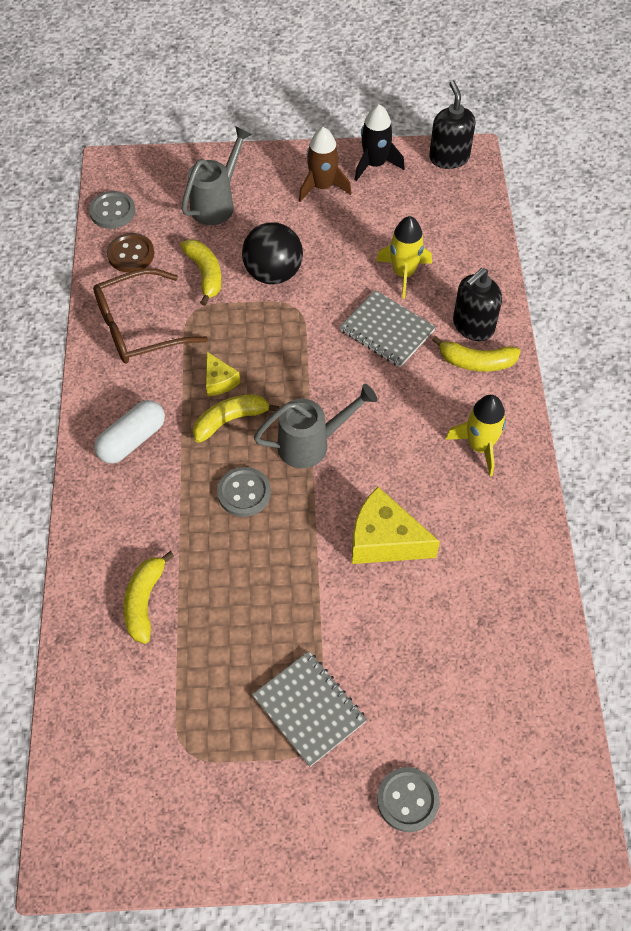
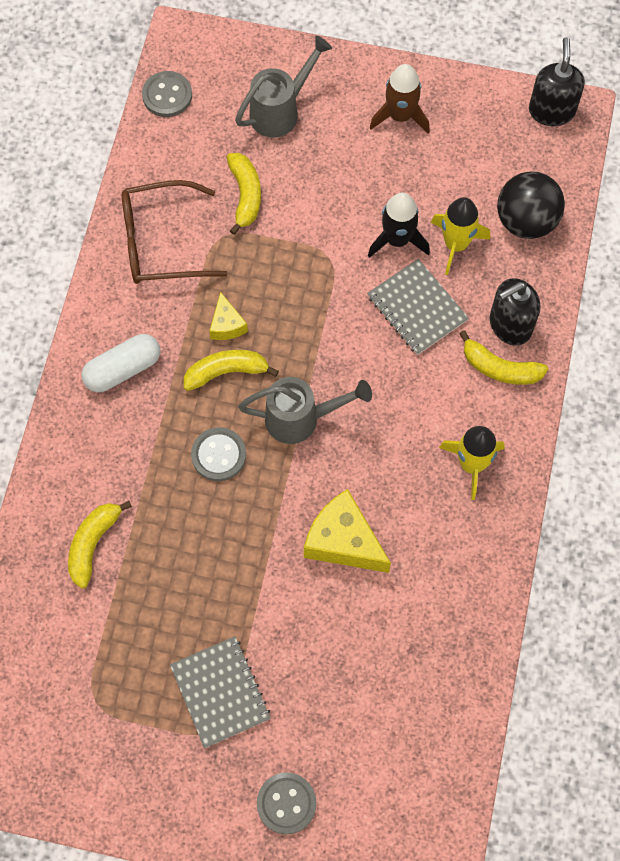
camera: 15 degrees right, 10 degrees up
(131, 254) = (174, 153): brown button -> none
(273, 273) = (317, 211): black ball -> black ball (526, 221)
(375, 164) = (466, 100): black rocket -> black rocket (397, 239)

